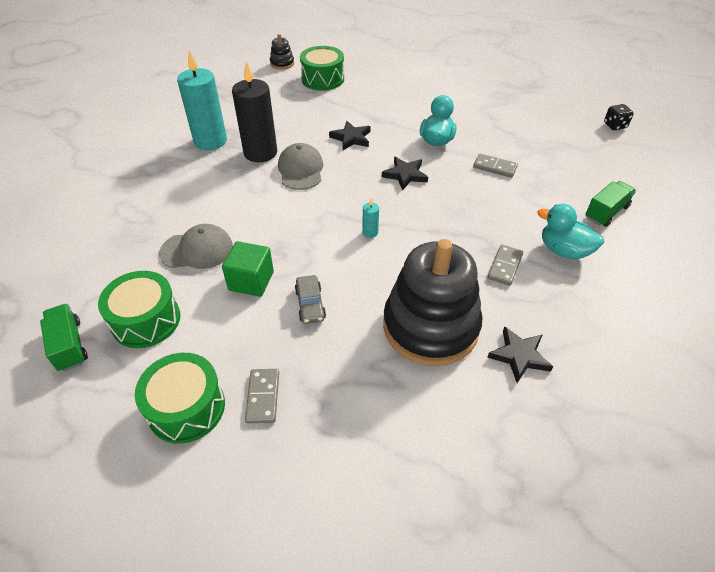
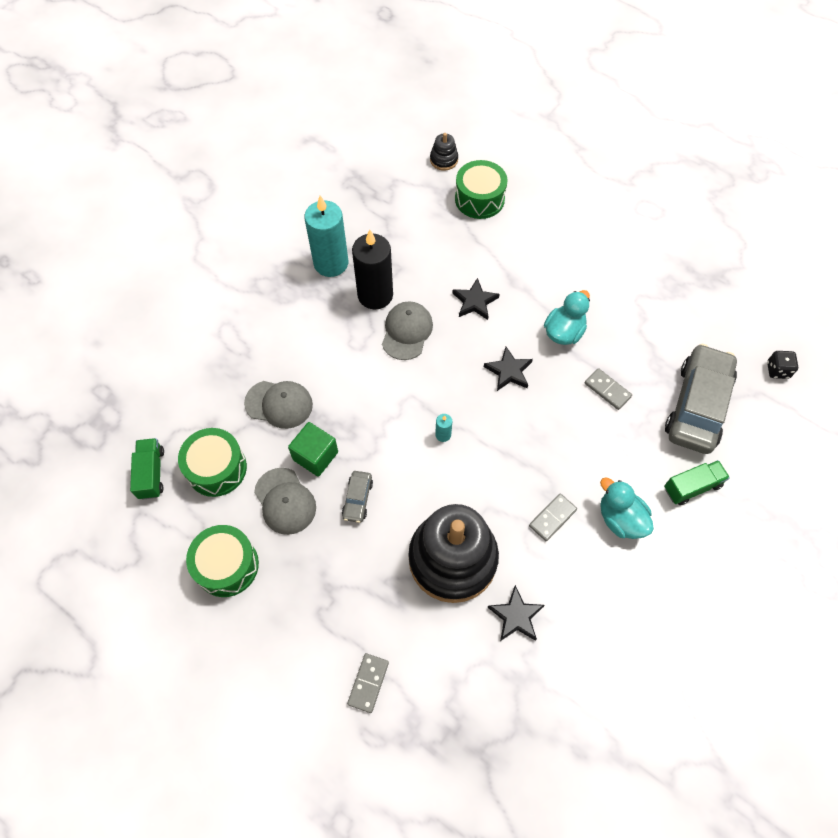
camera: 20 degrees right, 15 degrees up
(233, 328) = (285, 501): none -> grey cap
(263, 397) = (288, 577): grey domino -> grey domino (368, 683)
(572, 160) = (697, 406): none -> grey car

